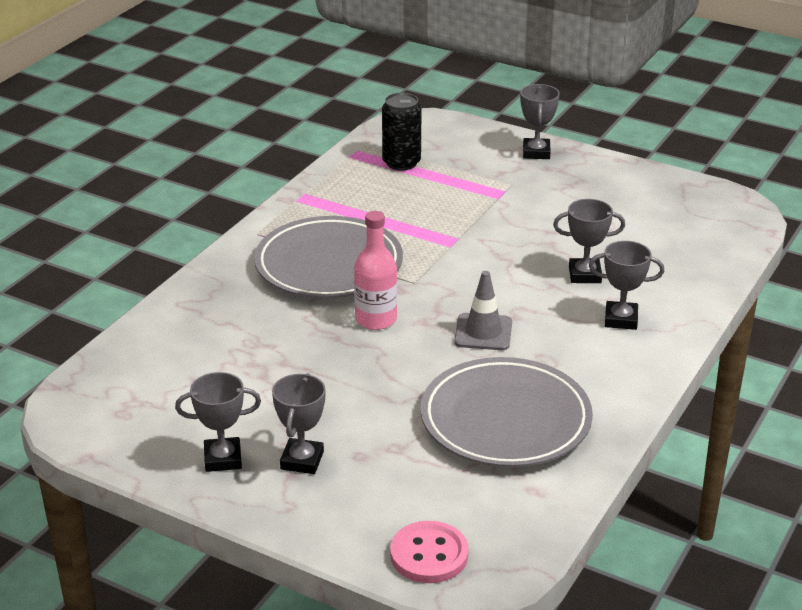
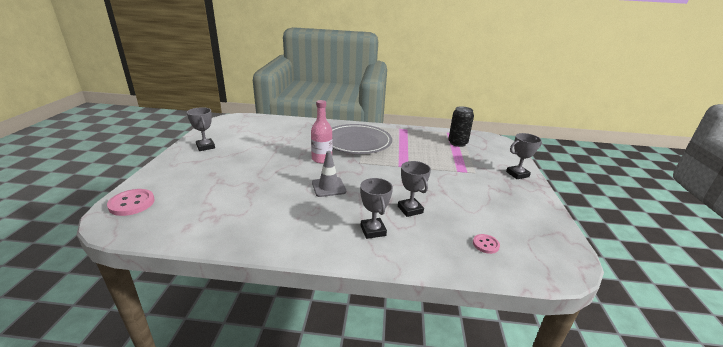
camera: 65 degrees right, 5 degrees down
(302, 460) = (206, 161): grey trophy -> none
(505, 420) = (251, 206): grey plate -> none
(685, 244) = (485, 244): none -> pink button

